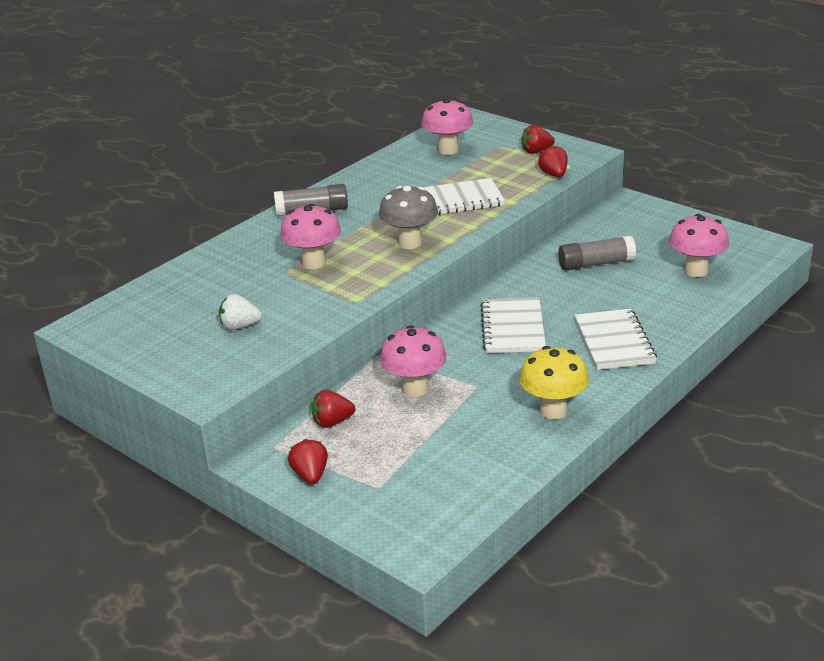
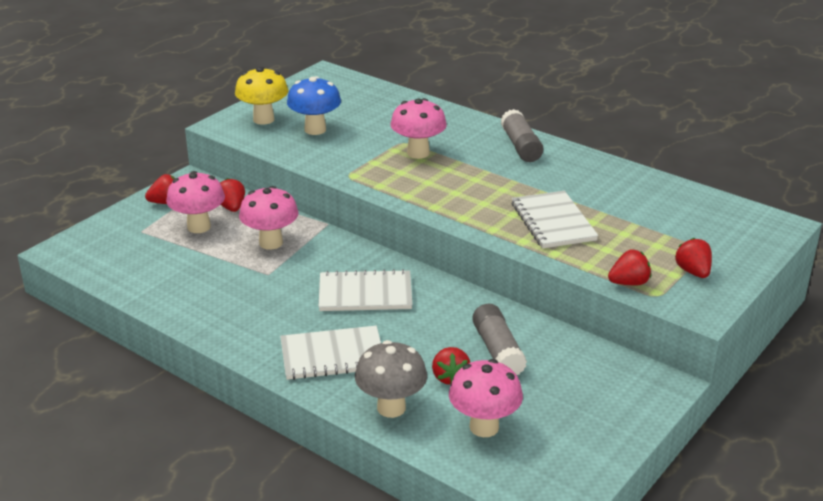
camera: 85 degrees right, 0 degrees up
(239, 326) = (315, 130): white strawberry -> blue mushroom
(410, 243) = (456, 197): grey mushroom -> grey mushroom (391, 408)
(448, 150) = (680, 214): pink mushroom -> pink mushroom (199, 227)
(553, 411) = (220, 314): yellow mushroom -> yellow mushroom (263, 119)
(635, 285) = (450, 377): none -> red strawberry

